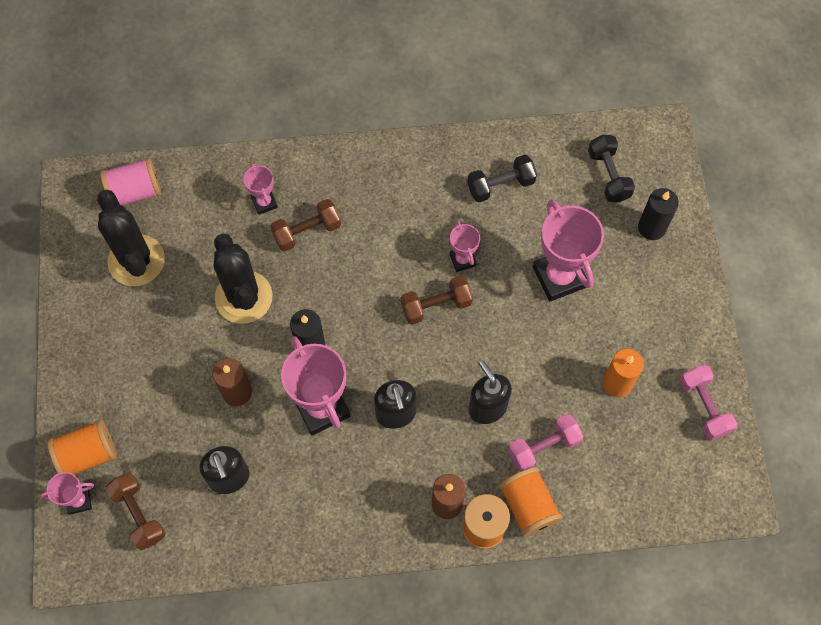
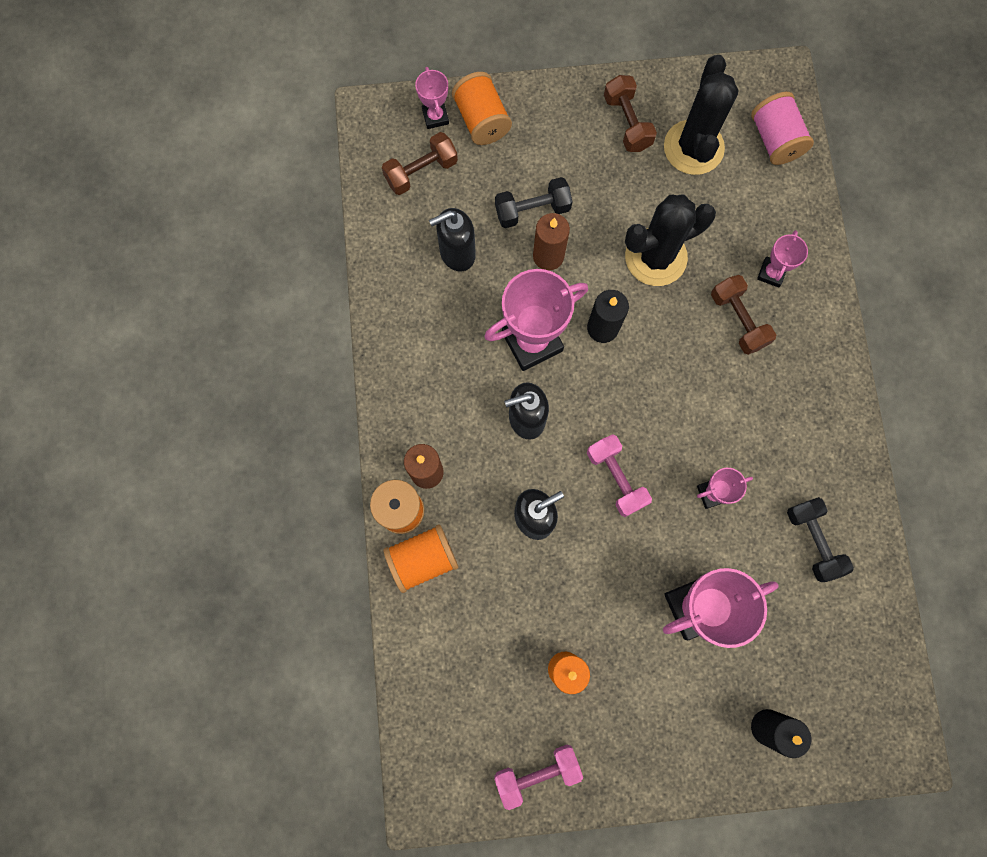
camera: 90 degrees right, 10 degrees up
(136, 261) = (693, 147): black cactus -> black cactus turned 60 degrees counterclockwise
(264, 203) = (771, 273): pink trophy -> pink trophy turned 45 degrees counterclockwise
(436, 306) = (653, 462): brown dumbbell -> brown dumbbell (627, 122)
(543, 447) = (488, 579): pink dumbbell -> pink dumbbell (616, 478)
(608, 175) = (836, 676): black dumbbell -> black dumbbell (532, 210)

